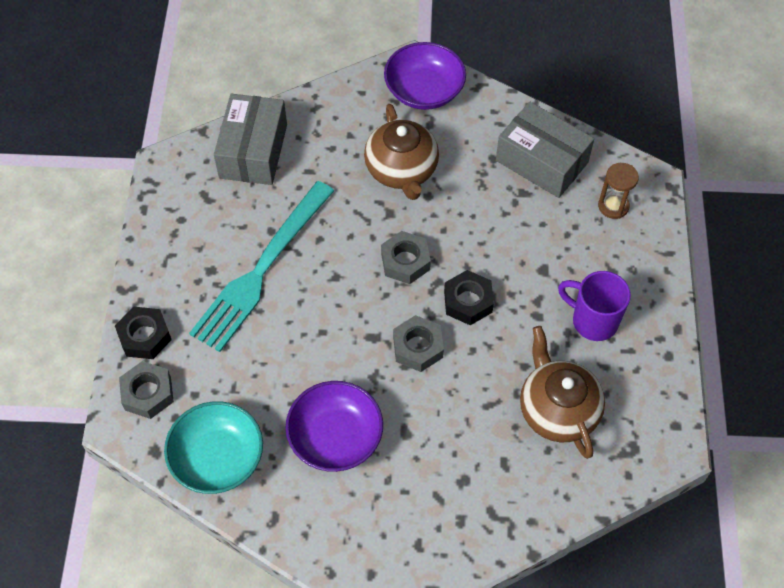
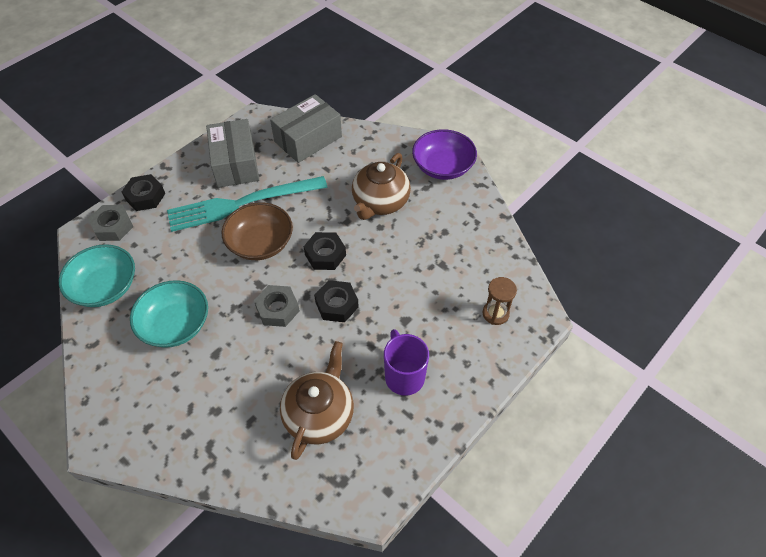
camera: 40 degrees right, 5 degrees down
(328, 296) = (260, 243): none -> brown bowl
(335, 437) = (175, 325): purple bowl -> turquoise bowl
(405, 261) = (325, 255): grey nut -> black nut
(541, 161) = (475, 254): grey box -> grey box (235, 164)

